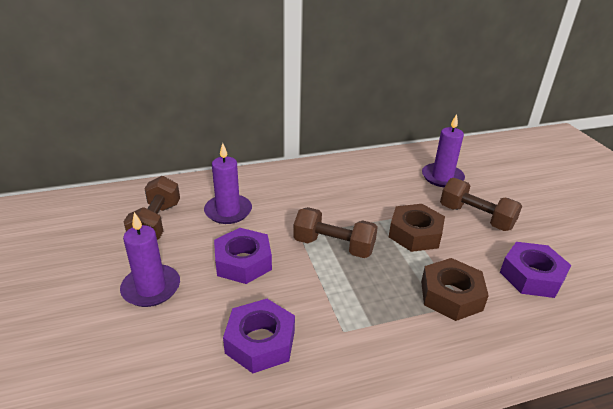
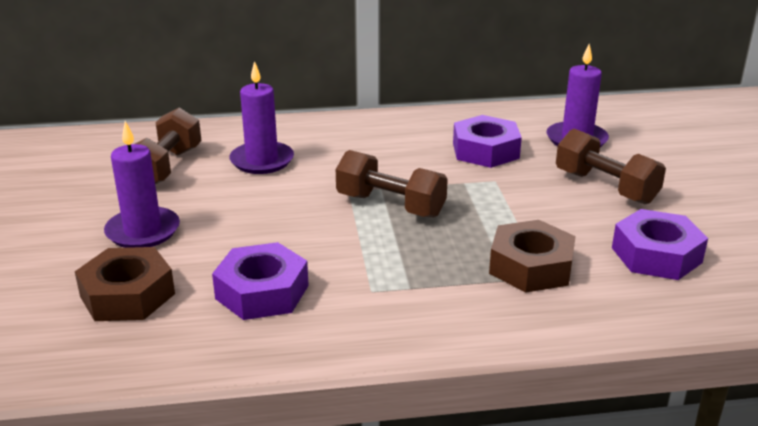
camera: 10 degrees right, 5 degrees down
(243, 262) = (265, 214): purple nut -> purple nut (485, 151)
(415, 234) = (509, 199): brown nut -> brown nut (127, 295)

